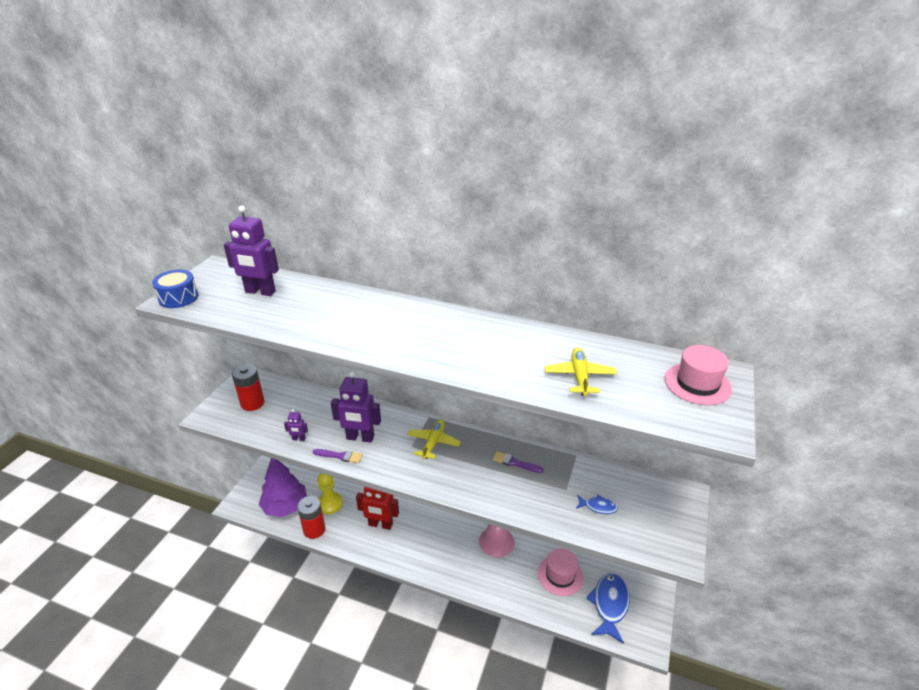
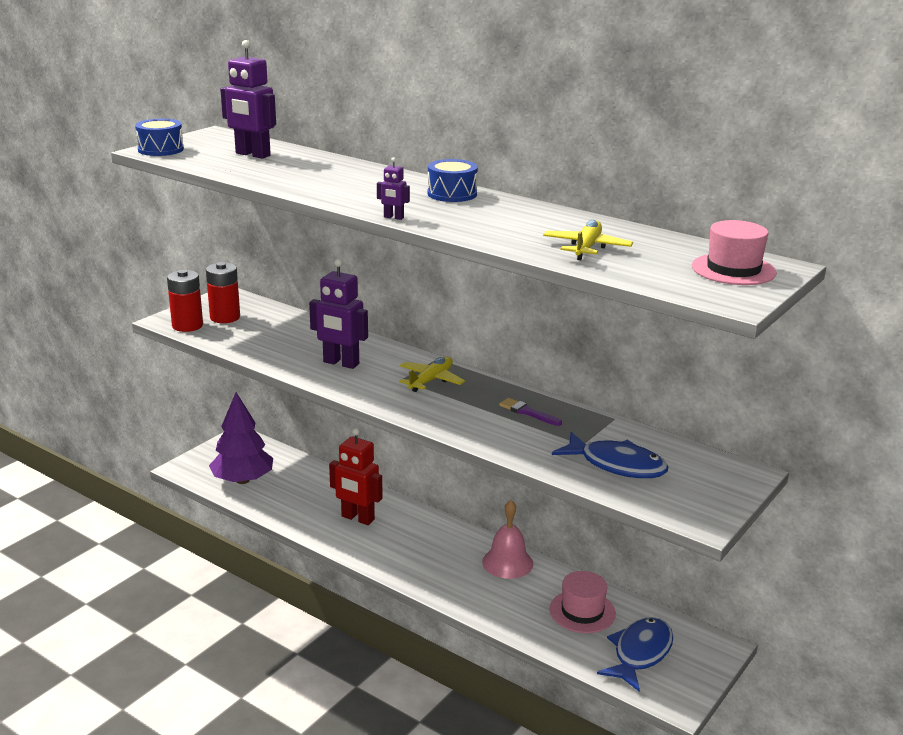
camera: 15 degrees right, 10 degrees down
(299, 439) = (266, 353): purple robot -> purple robot (393, 217)
(314, 530) = (270, 508): red battery -> red battery (187, 326)
(330, 504) = (300, 487): yellow pawn -> none
(340, 456) = (309, 374): purple brush -> none
(443, 319) = (452, 194): none -> blue drum
(598, 507) = (616, 465): blue fish -> blue fish, size x2.03

